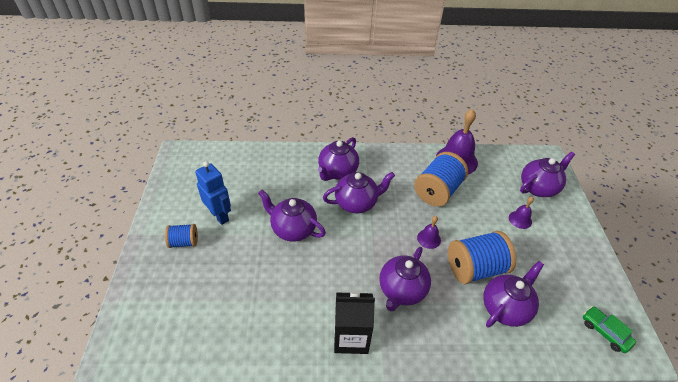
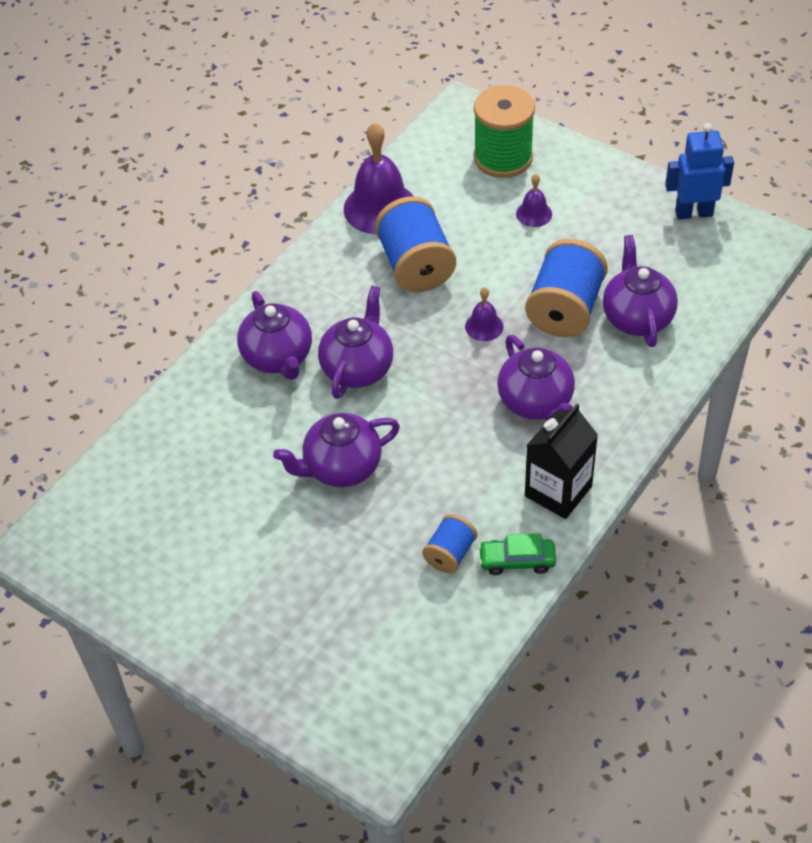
camera: 50 degrees left, 5 degrees up
(184, 242) = (252, 612): blue spool -> blue spool (450, 554)
(219, 216) = (237, 546): blue robot -> blue robot (693, 213)
(538, 188) = (503, 158): purple teapot -> green spool
(605, 332) = (730, 252): green car -> green car (517, 561)

